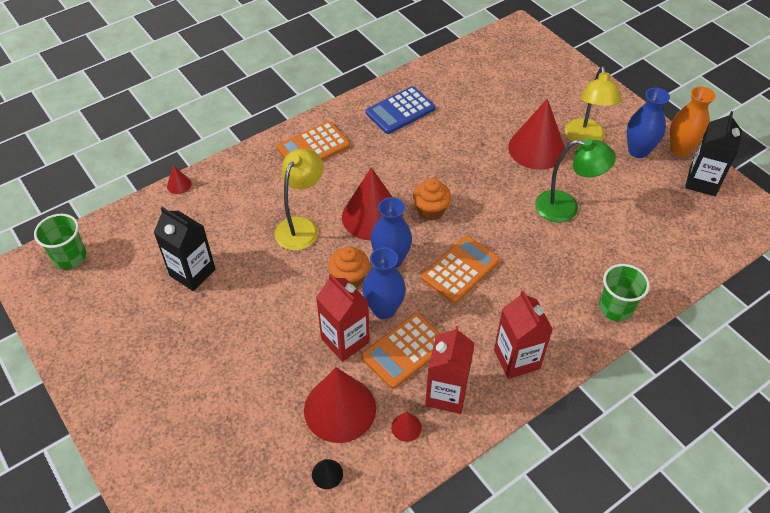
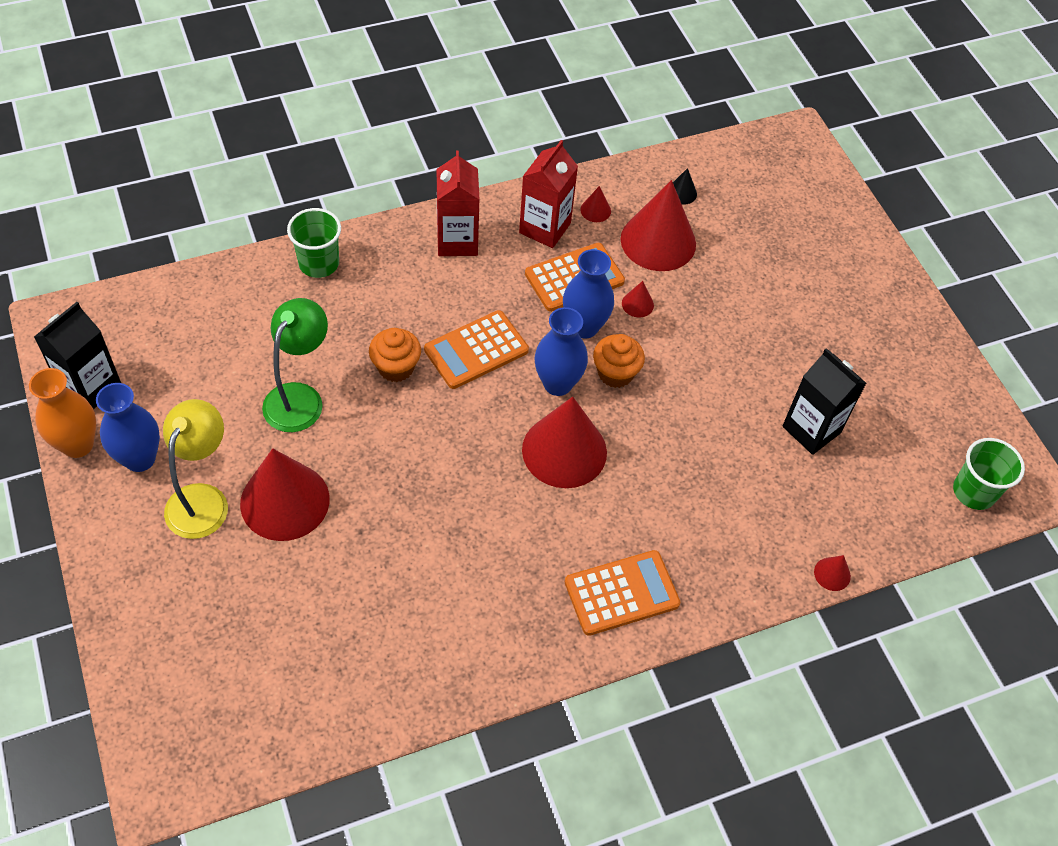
camera: 170 degrees left, 5 degrees up
(301, 226) = (663, 459): yellow lamp -> none
(345, 340) = (637, 304): red carton -> red cone
(400, 111) = (463, 633): blue calculator -> none
(431, 210) = (482, 439): orange cupcake -> orange cupcake (396, 367)
(566, 207) = (299, 397): green lamp -> green lamp turned 90 degrees clockwise

